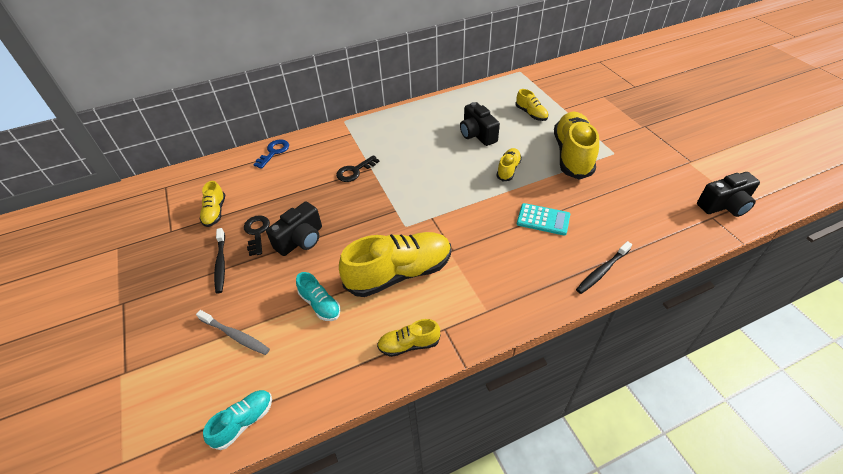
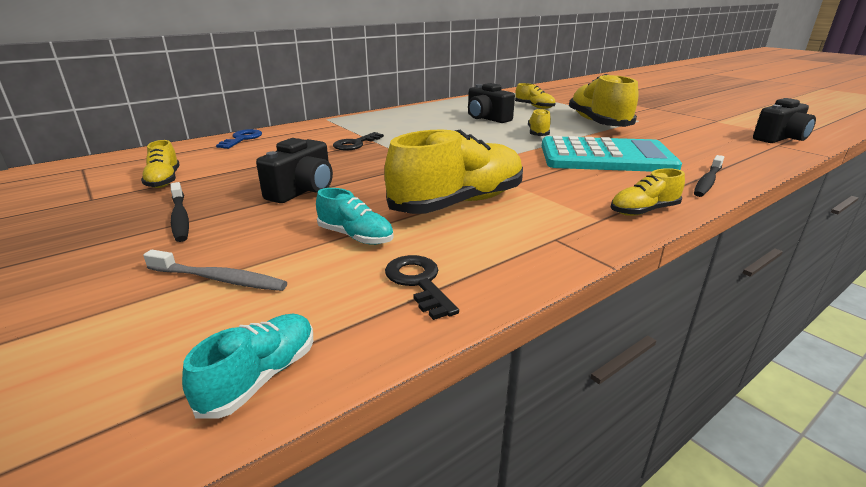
camera: 15 degrees left, 20 degrees down
(257, 232) = (233, 190): black key -> black key (418, 282)
(409, 344) = (514, 257): yellow shoe -> yellow shoe (643, 211)
(543, 219) = (605, 157): turquoise calculator -> turquoise calculator, size x2.03

